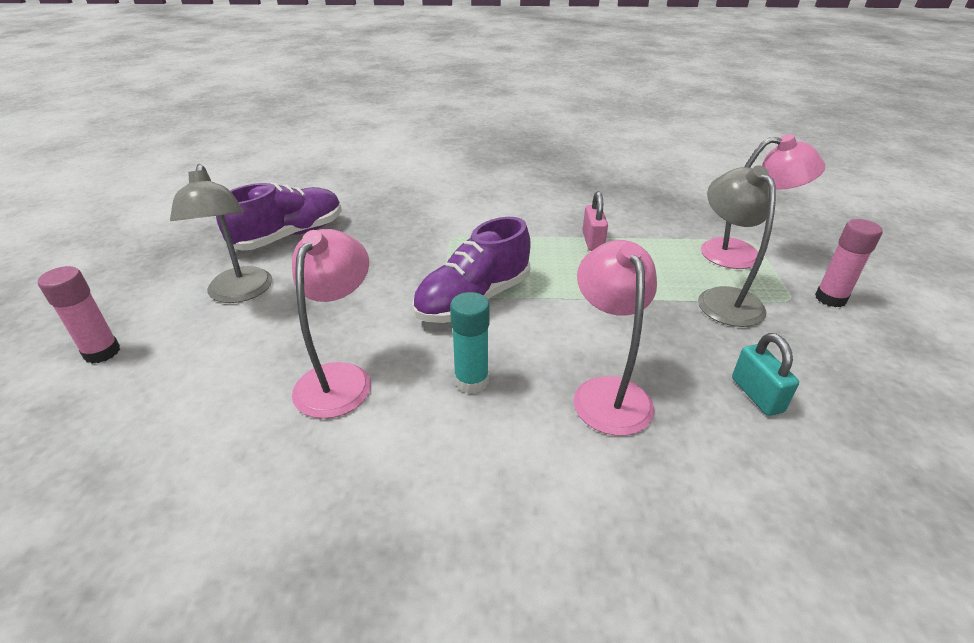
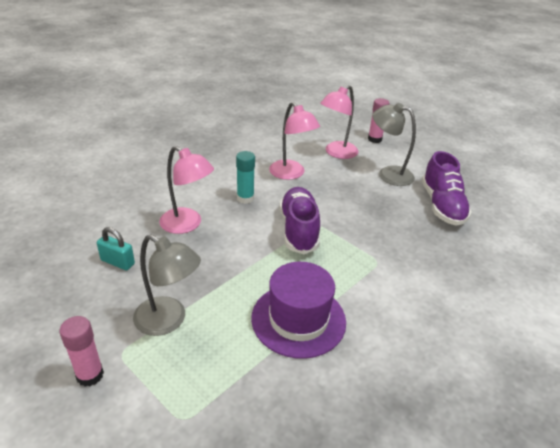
camera: 130 degrees right, 0 degrees up
(592, 241) = (298, 319): pink padlock -> purple hat
(743, 254) = (180, 388): pink lamp -> pink lamp (336, 153)

